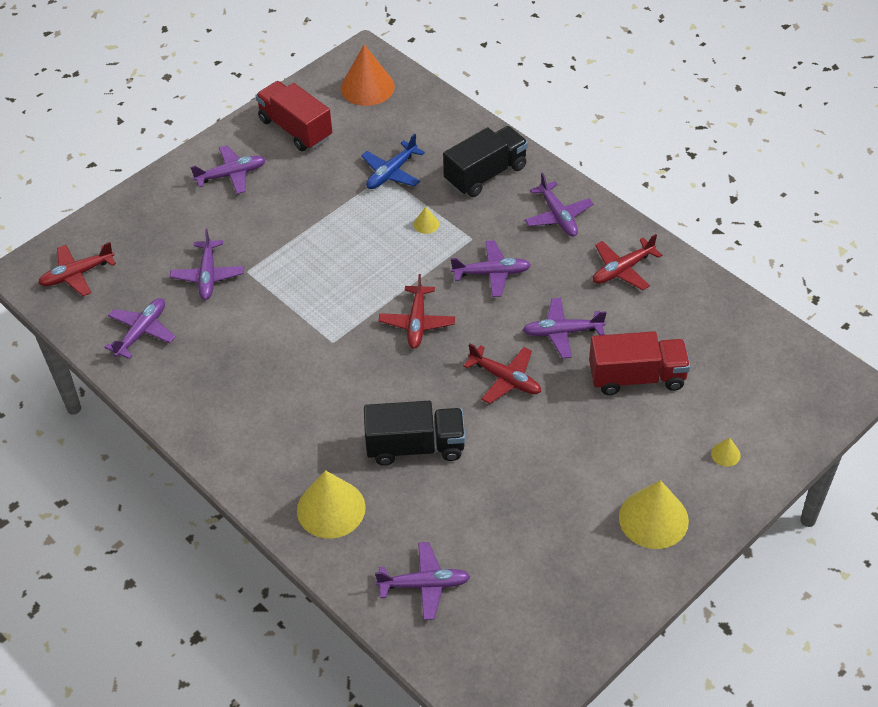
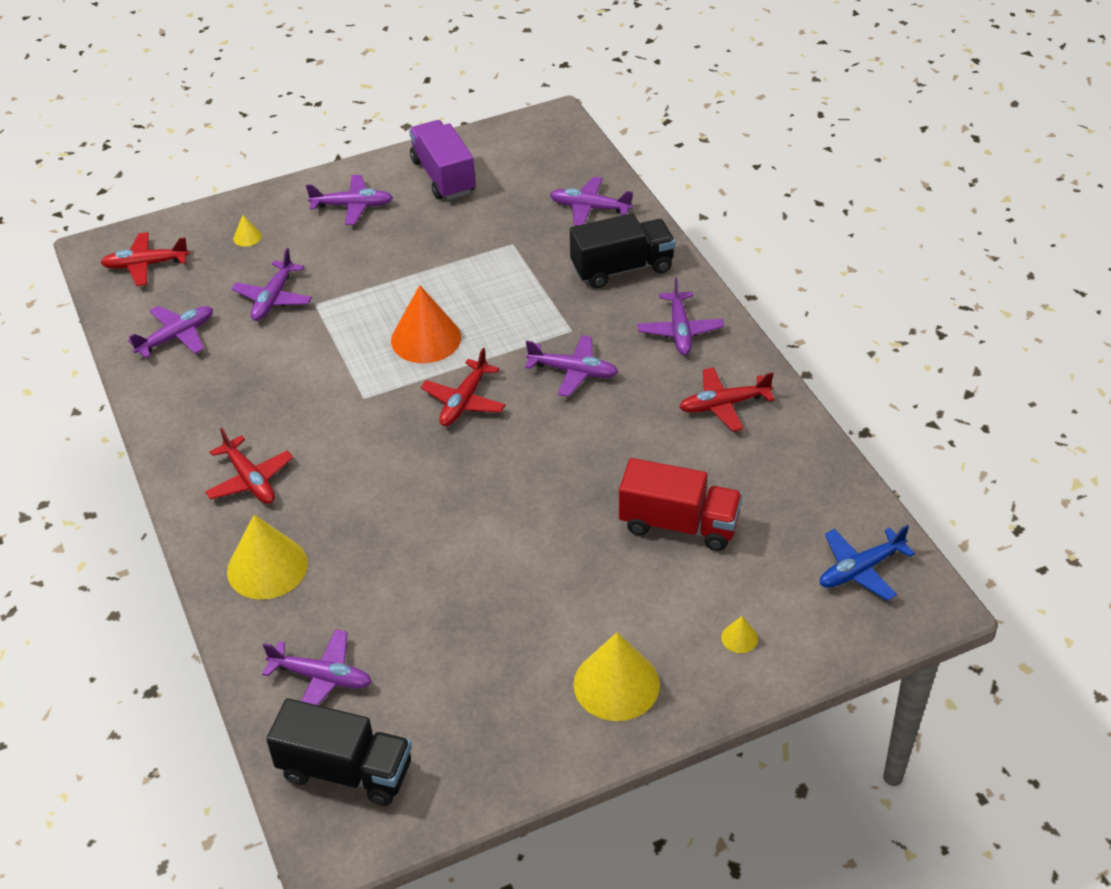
camera: 20 degrees right, 5 degrees down
(295, 129) = (443, 176): red truck -> purple truck
(367, 87) = (542, 152): orange cone -> orange cone (426, 338)
(391, 173) = (520, 243): blue plane -> blue plane (860, 570)
(415, 446) = (392, 529): black truck -> black truck (345, 771)
(426, 224) = (529, 303): yellow cone -> yellow cone (247, 237)
(505, 379) = (528, 486): red plane -> red plane (250, 480)
(562, 332) = (619, 454): purple plane -> purple plane (589, 208)

